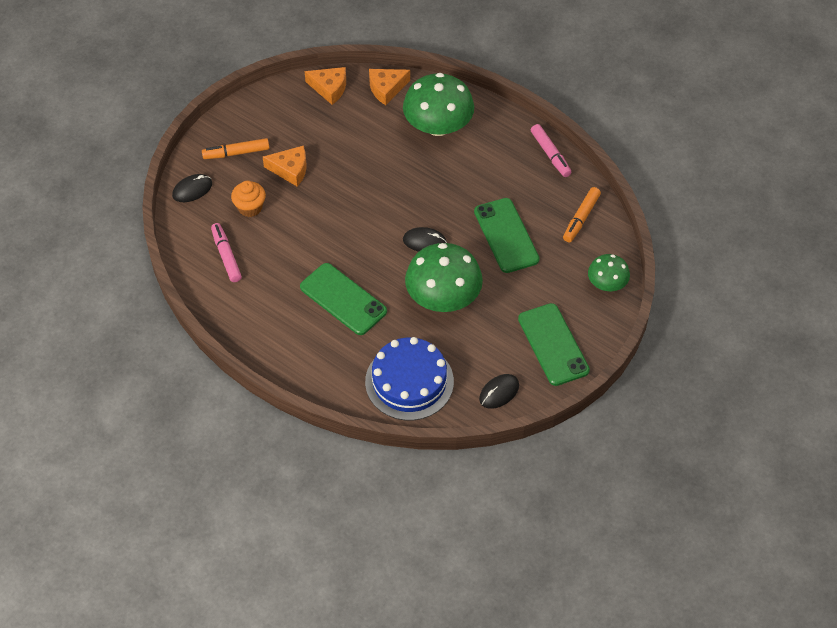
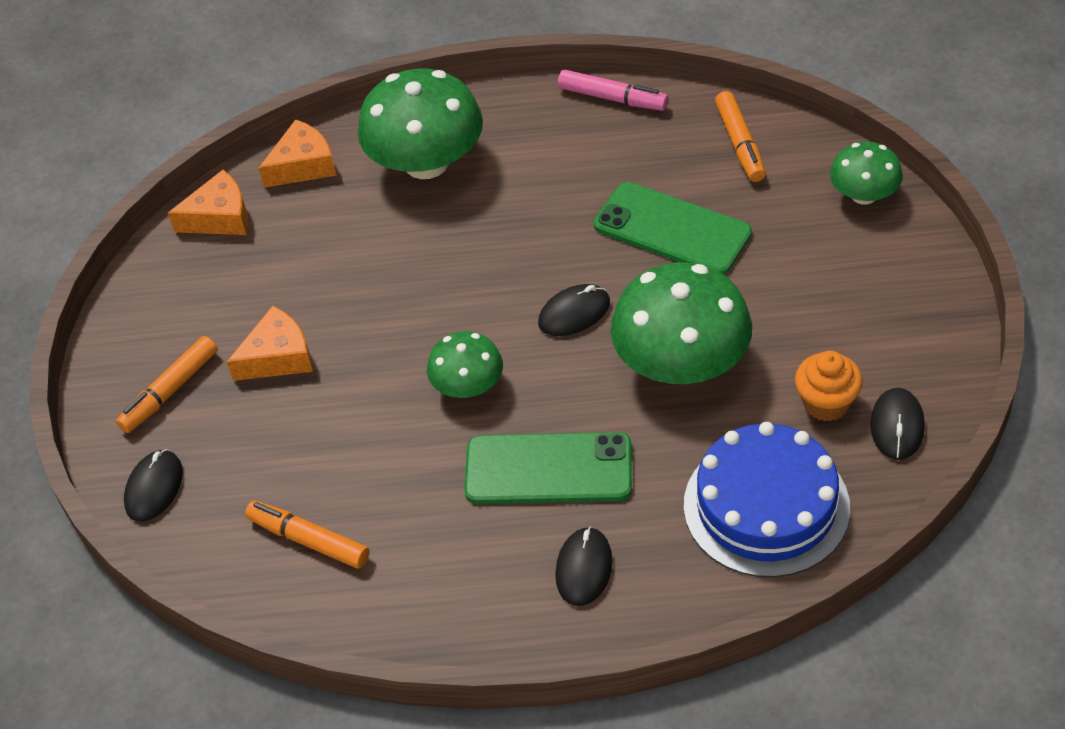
camera: 35 degrees left, 5 degrees down
(226, 256) = (309, 540): pink marker -> orange marker
(250, 208) = (272, 448): orange cupcake -> orange cupcake (826, 403)
(313, 349) = (584, 568): none -> black mouse
(349, 240) = (468, 386): none -> green mushroom
(386, 89) = (303, 165): orange cheese -> orange cheese turned 150 degrees counterclockwise
(553, 344) = (890, 315): green phone -> none

